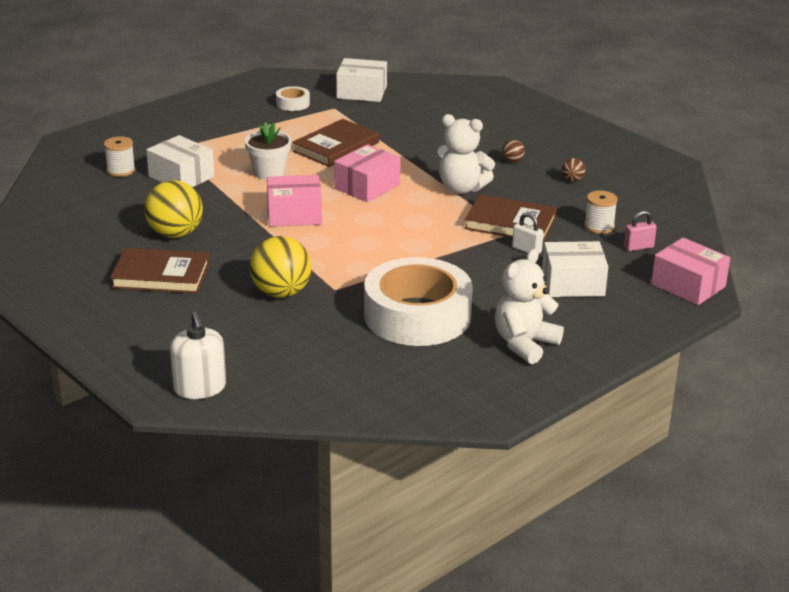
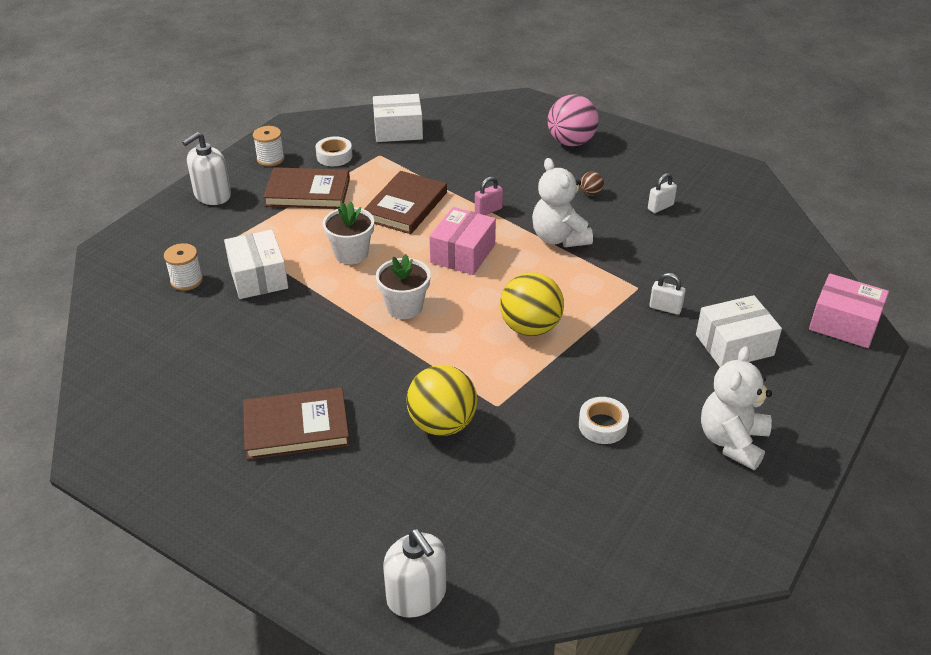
camera: 15 degrees left, 10 degrees up
(171, 117) = (212, 195): none -> white soap dispenser
(175, 234) = (286, 361): yellow ball -> yellow ball (530, 328)
(181, 177) = (258, 277): white box -> white box turned 45 degrees clockwise
(294, 214) = (404, 307): pink box -> white flower pot
(417, 316) = (602, 425): white tape -> white tape, size x0.41
(461, 188) = (559, 238): white teddy bear -> white teddy bear turned 60 degrees clockwise
(510, 223) = (631, 275): brown book -> brown book (308, 192)
(519, 122) = (571, 142): none -> pink ball
(572, 180) = (660, 207): brown ball -> white padlock
(599, 226) = (718, 262): white spool -> white spool (270, 159)
(638, 247) = (770, 282): pink padlock -> pink padlock (488, 210)

